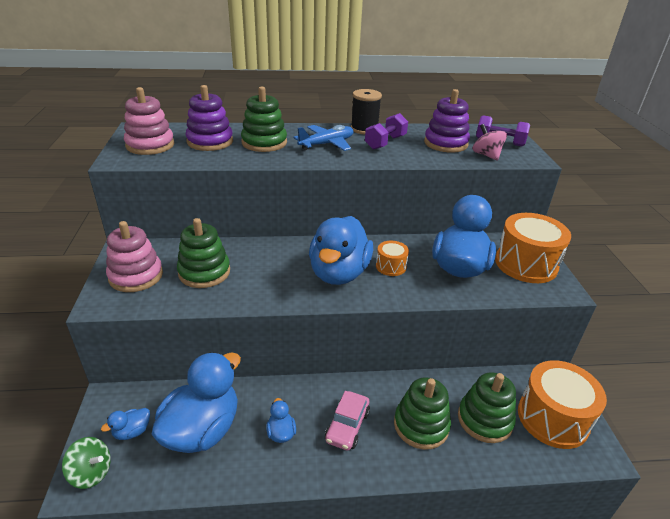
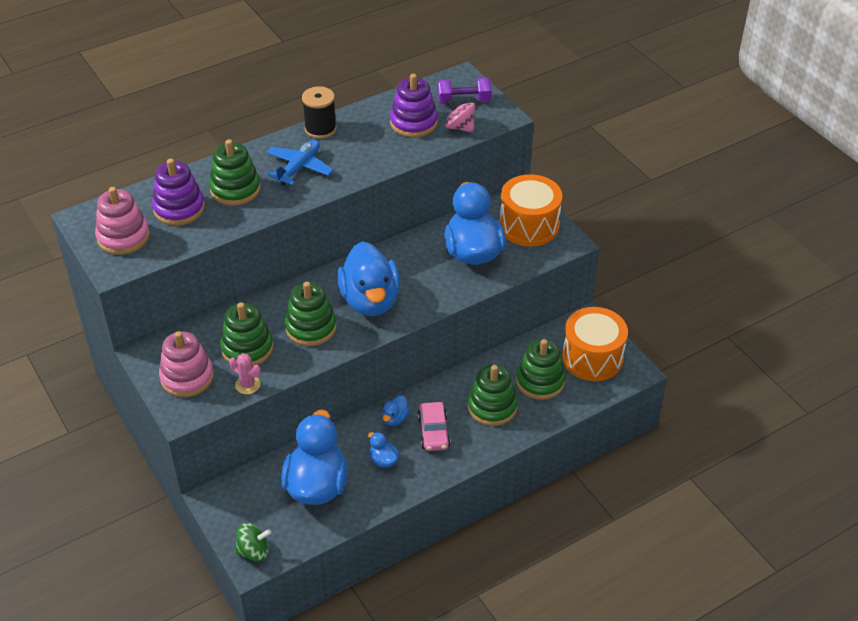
camera: 25 degrees left, 10 degrees up
(132, 432) = (259, 511): blue duck -> blue duck (395, 419)
(176, 301) = (247, 385): none -> pink cactus
(270, 276) = (311, 327): none -> green stacking toy
(385, 142) = (354, 143): purple dumbbell -> none
(391, 266) = (412, 275): orange drum -> none

